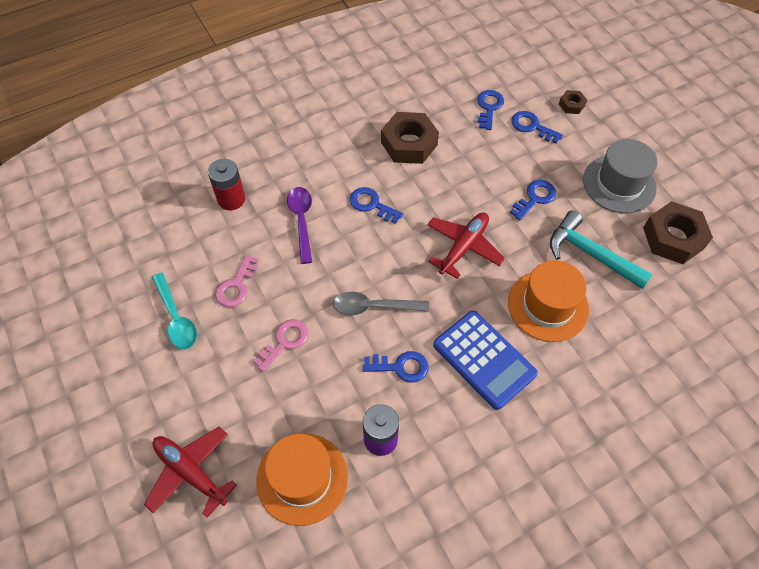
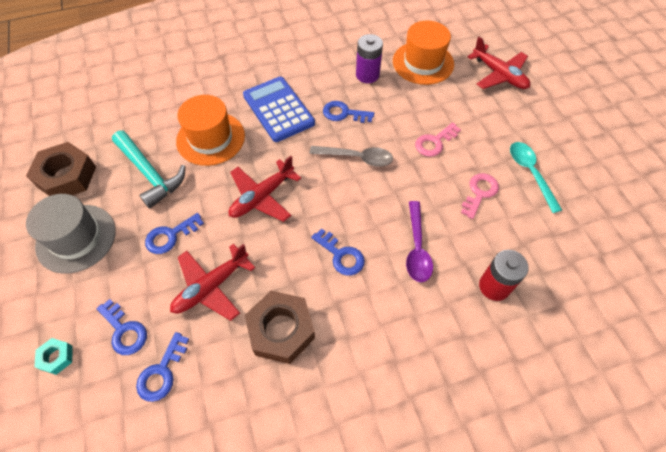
camera: 170 degrees left, 0 degrees up
(478, 164) = (211, 287): none -> red plane
(571, 105) = (56, 357): brown nut -> turquoise nut

